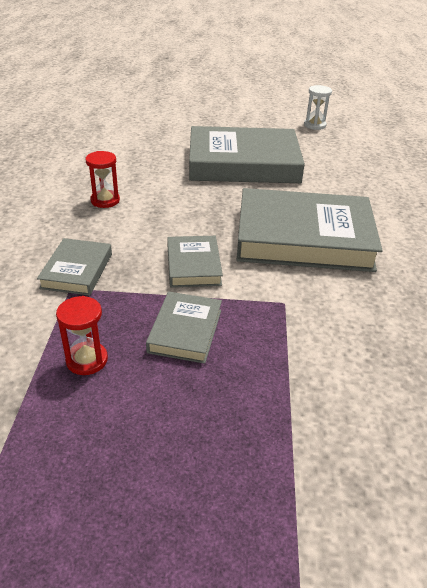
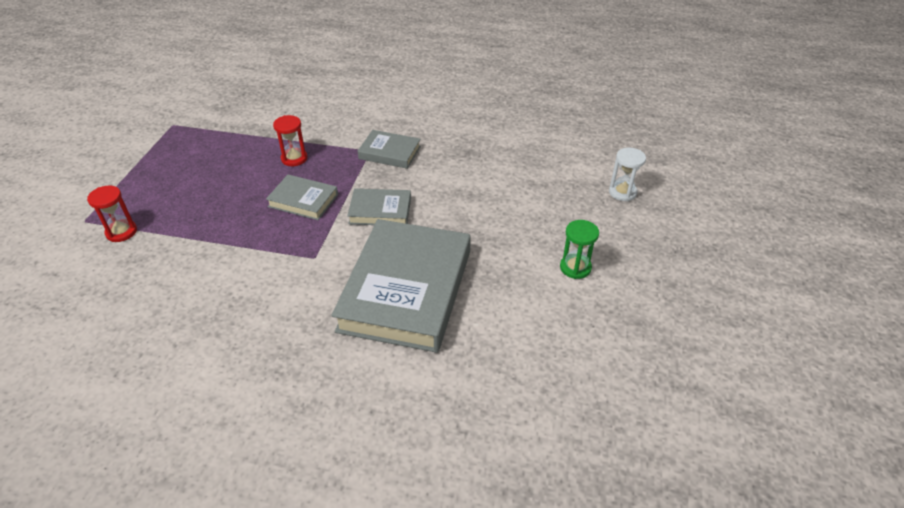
camera: 100 degrees right, 5 degrees up
(105, 200) = (492, 165): red hourglass -> red hourglass (121, 232)
(243, 163) = (575, 267): grey book -> green hourglass
(314, 125) = (716, 370): white hourglass -> white hourglass (622, 192)

